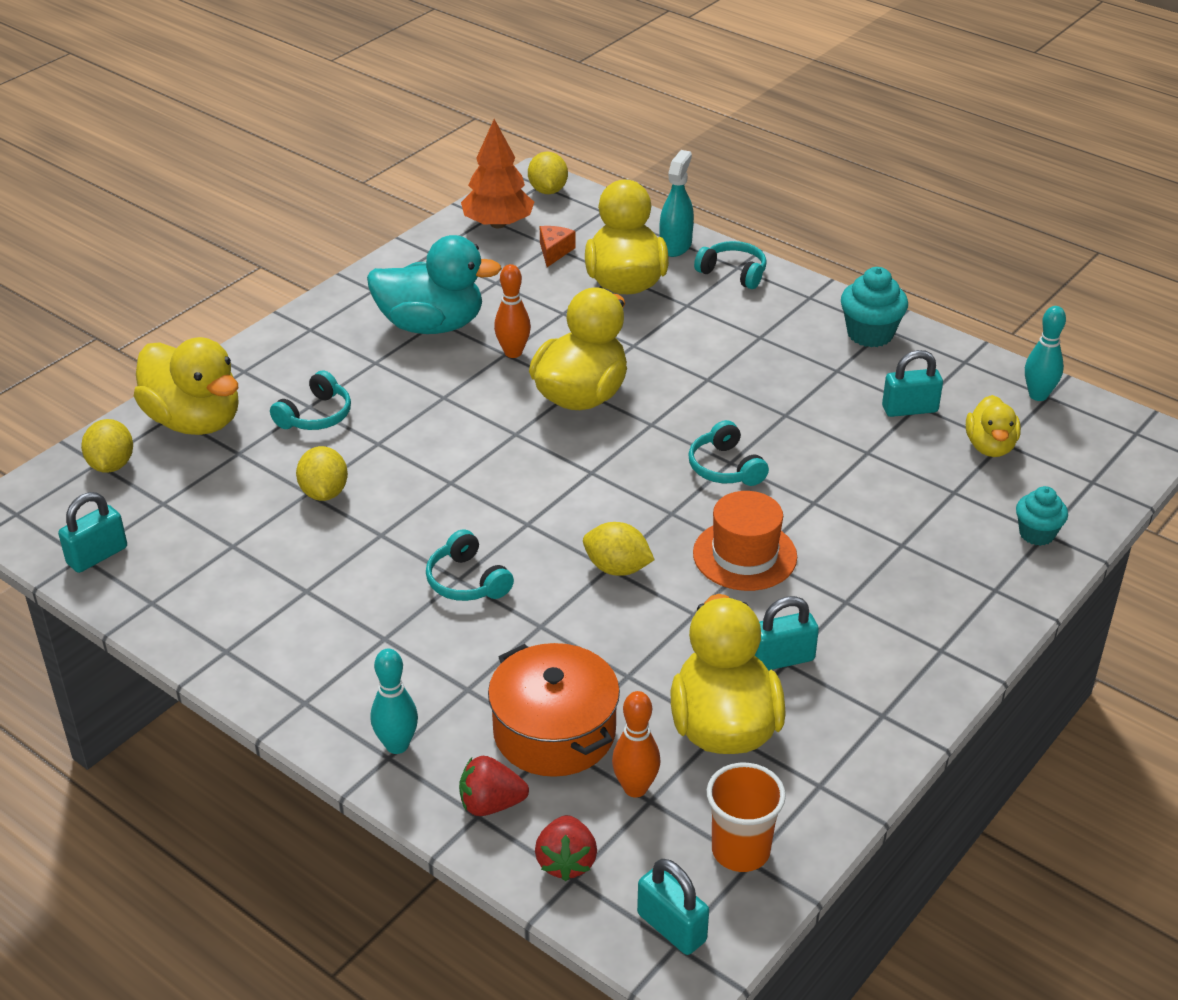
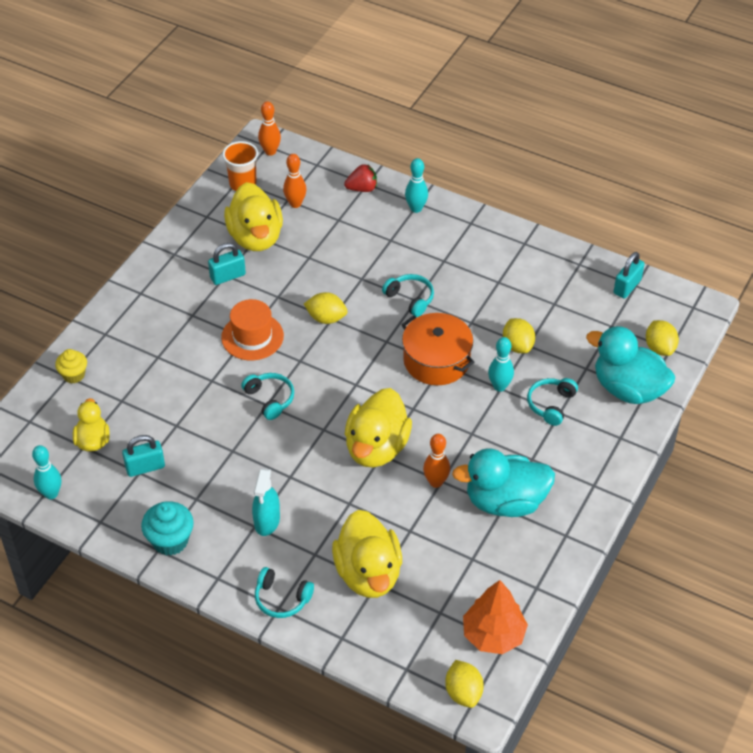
camera: 170 degrees right, 10 degrees up
(195, 421) = (628, 389): yellow duck -> turquoise duck
(378, 445) = (499, 386): none -> turquoise bowling pin
(554, 252) = (435, 604): orange cheese -> none
(554, 731) = (340, 224): orange pot -> orange pot (436, 360)
(566, 862) = (321, 170): red strawberry -> none
(671, 927) = (270, 151): turquoise padlock -> orange bowling pin
(675, 246) = (334, 628): turquoise spray bottle -> turquoise spray bottle (267, 521)
(1036, 534) = (74, 375): turquoise cupcake -> yellow cupcake

